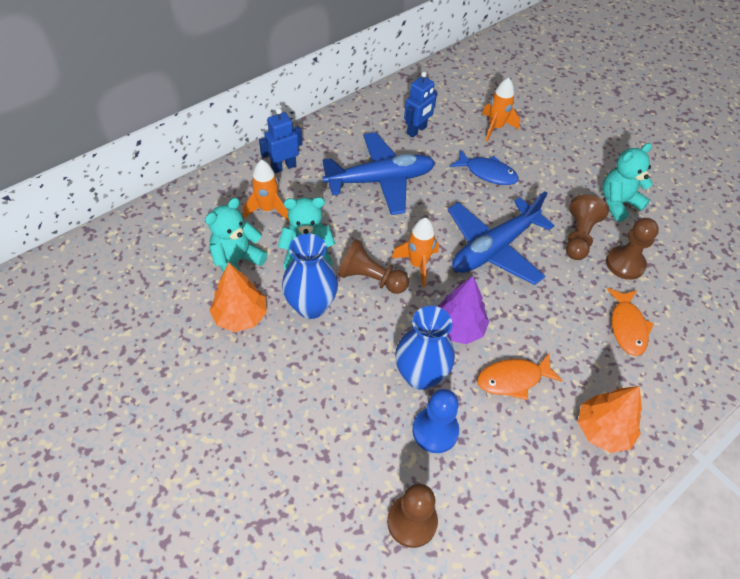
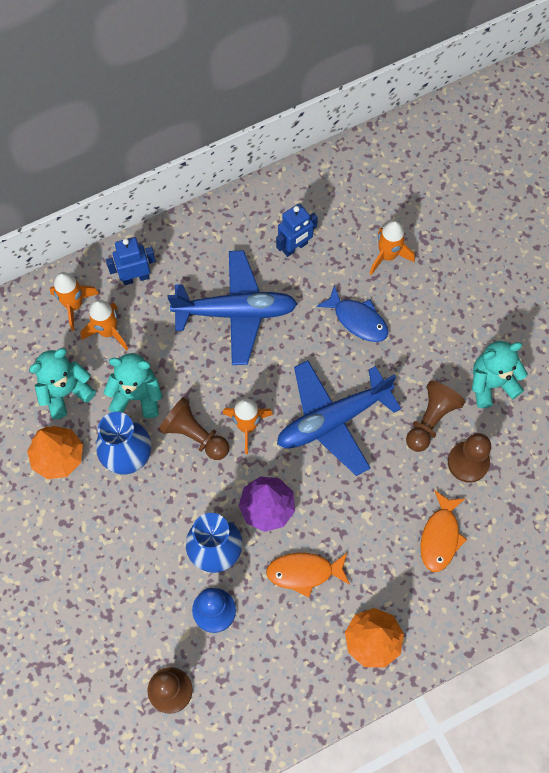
camera: 15 degrees right, 15 degrees up
(231, 193) = (74, 305): none -> orange rocket

